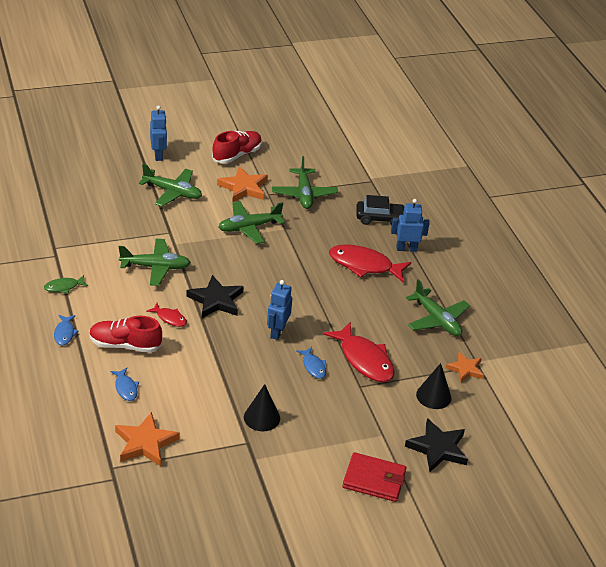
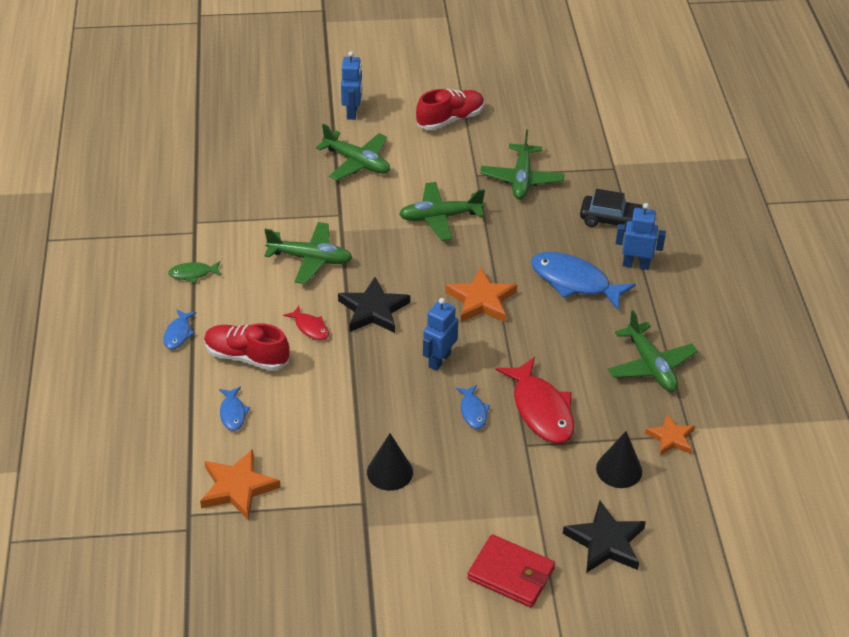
camera: 15 degrees right, 5 degrees up
(243, 188) = (447, 164): orange star -> orange star (481, 300)
(364, 265) = (574, 282): red fish -> blue fish

